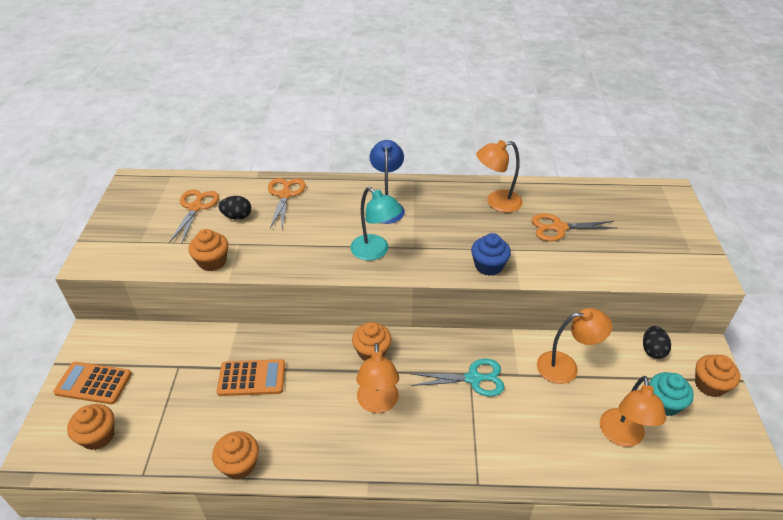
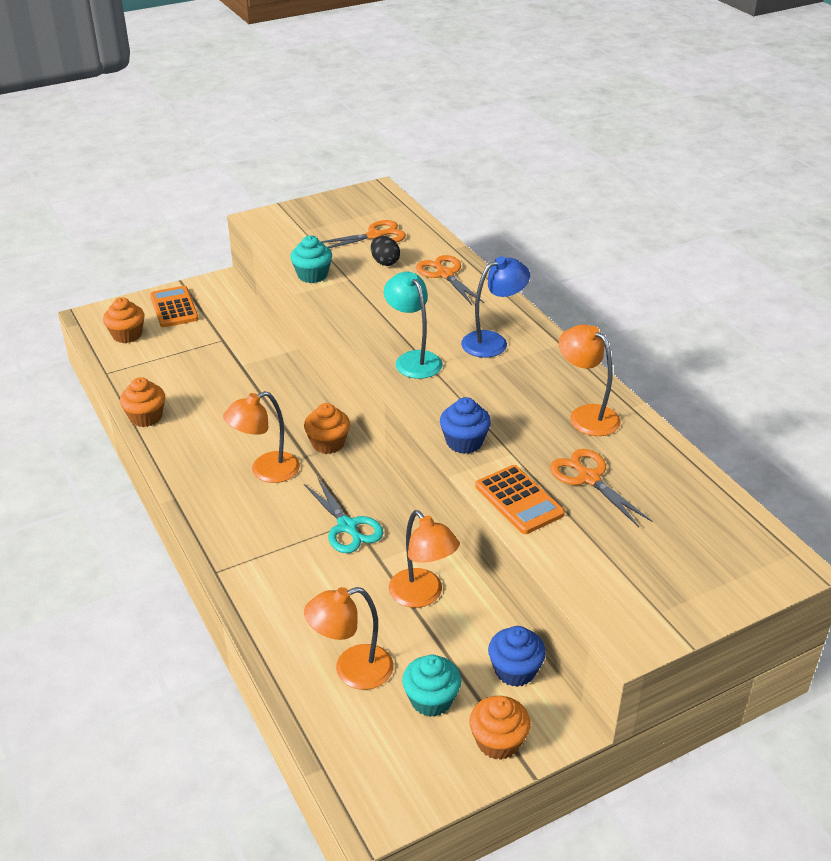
camera: 60 degrees right, 5 degrees down
(212, 261) = (312, 275): orange cupcake -> turquoise cupcake
(252, 378) = (239, 384): orange calculator -> orange calculator (519, 500)
(285, 195) = (445, 274): orange scissors -> orange scissors turned 90 degrees counterclockwise
(375, 252) = (413, 359): turquoise lamp -> turquoise lamp turned 135 degrees clockwise
(652, 350) = (515, 670): black egg -> blue cupcake

